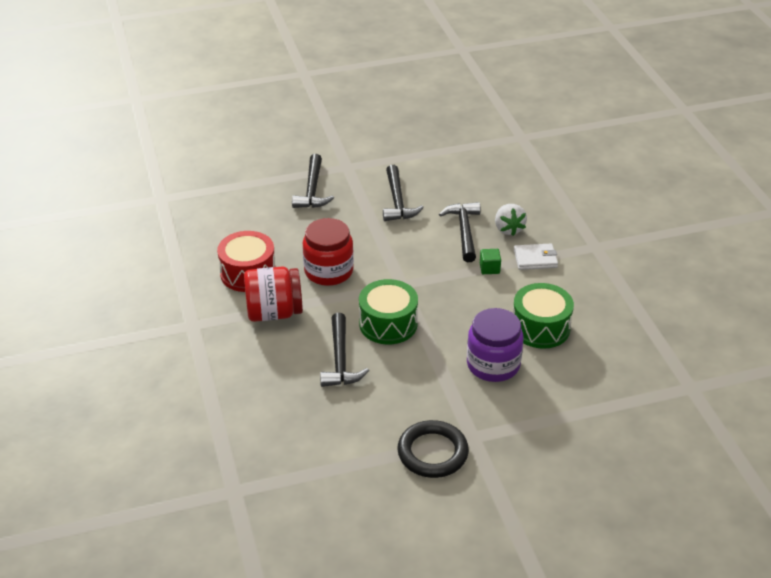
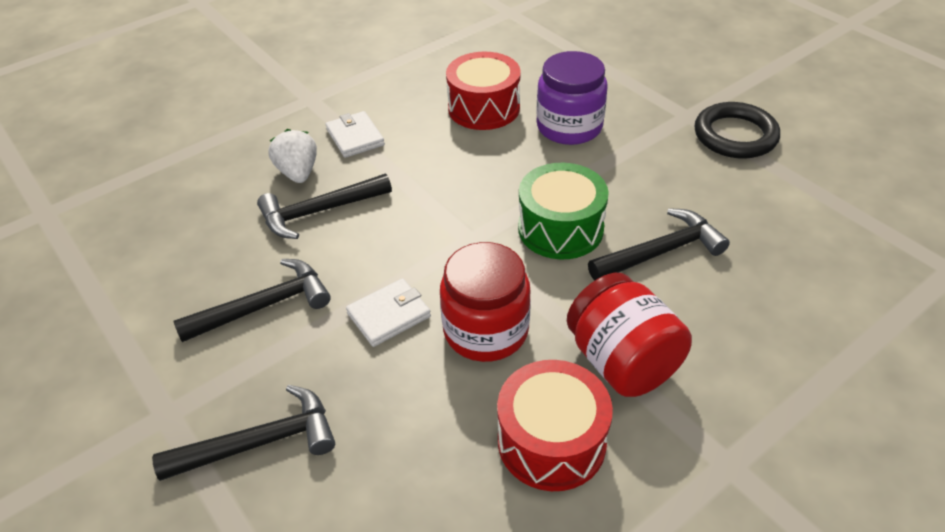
camera: 110 degrees left, 5 degrees up
(363, 241) = (389, 315): none -> white wallet
(489, 268) = (393, 169): green cube -> none
(508, 229) = (298, 172): white strawberry -> white strawberry turned 75 degrees counterclockwise
(540, 328) = (484, 108): green drum -> red drum

